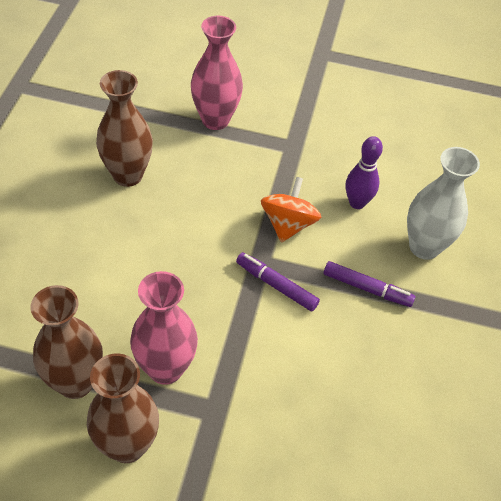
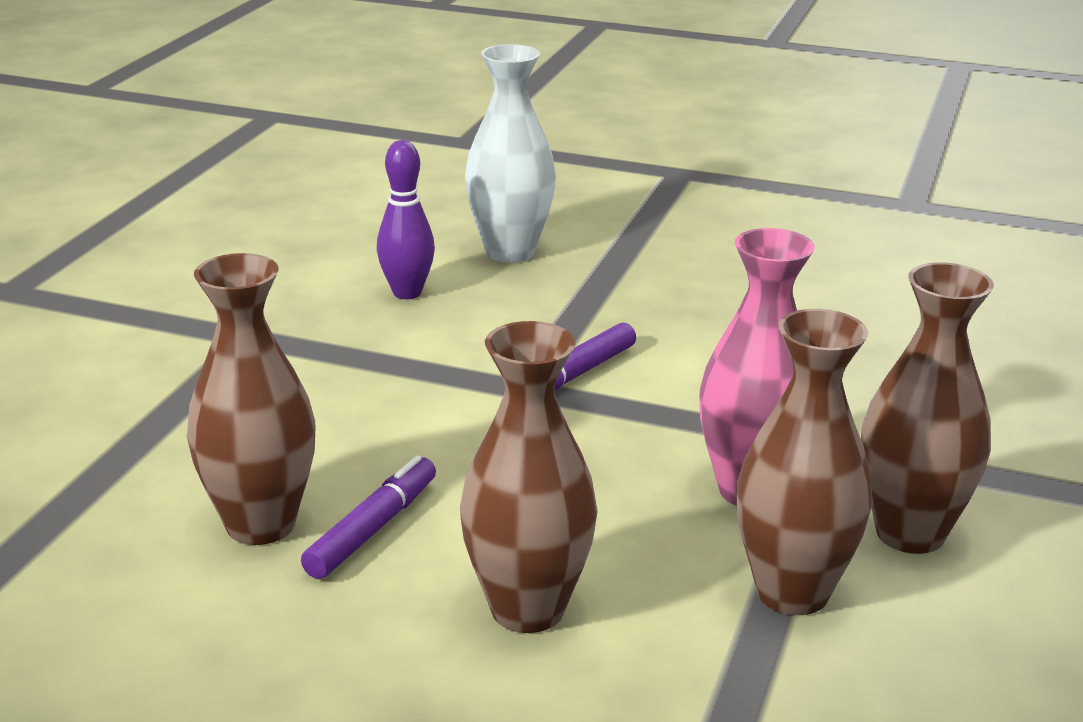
camera: 80 degrees left, 25 degrees down
(65, 274) = (527, 609): none -> brown vase
(215, 120) = (139, 412): pink vase -> none
(288, 224) = (441, 355): orange spinning top -> none
(367, 288) = (586, 301): purple marker -> purple marker (372, 529)

